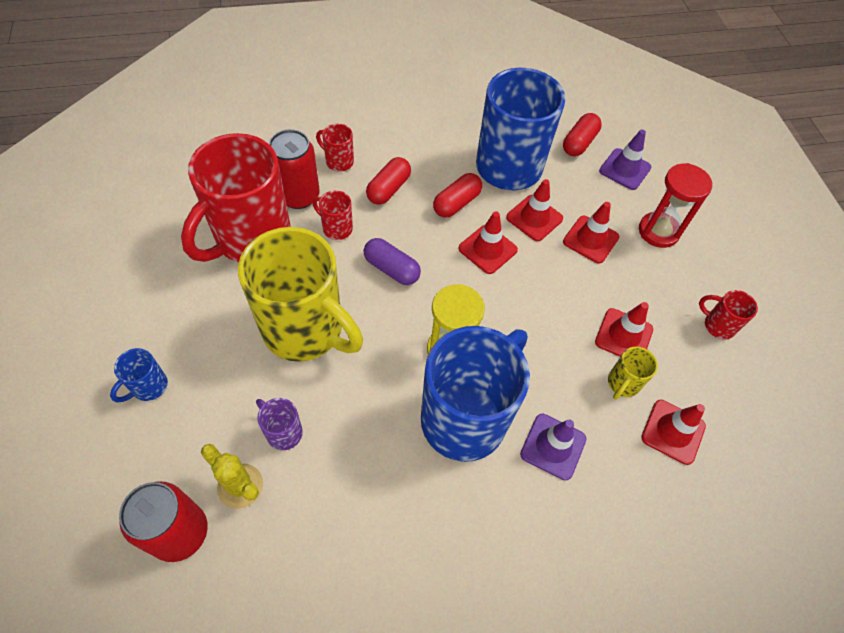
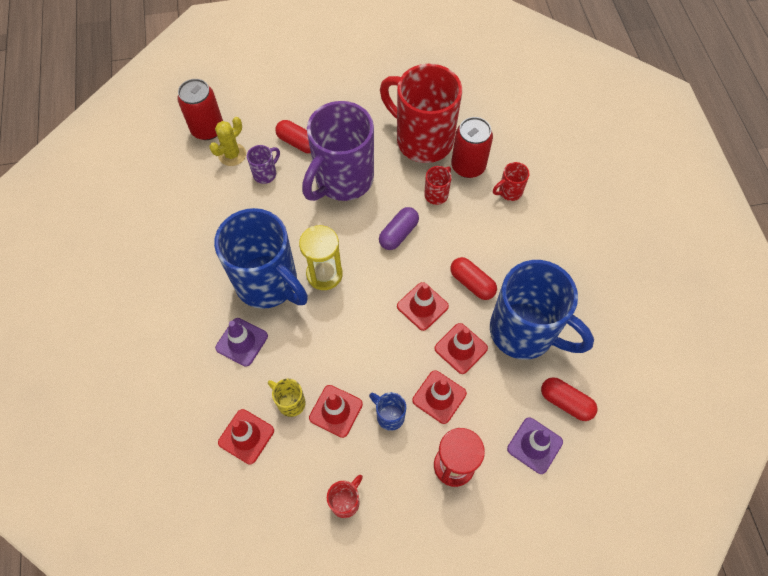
camera: 95 degrees right, 5 degrees up
(148, 387) = (301, 100): blue mug -> blue mug (389, 416)
(305, 330) = (342, 180): yellow mug -> purple mug
(338, 161) = (509, 192): red mug -> red mug turned 150 degrees counterclockwise
(388, 189) = (482, 230): red capsule -> red capsule (298, 143)

